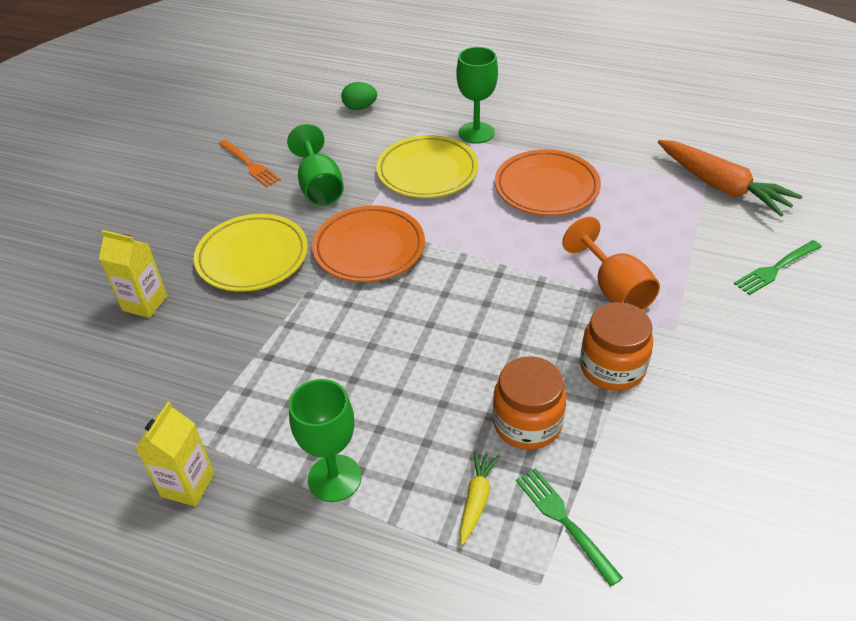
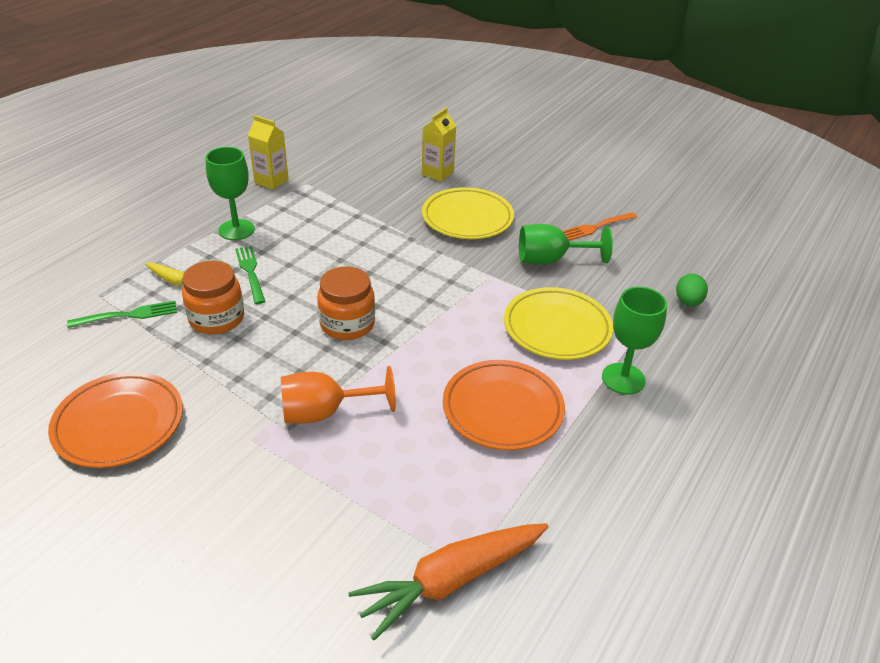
camera: 100 degrees right, 5 degrees down
(369, 248) = (453, 275): orange plate -> orange plate (119, 424)
(612, 367) = (236, 380): orange jar -> orange jar (347, 324)
(776, 268) = (282, 565): green fork -> green fork (250, 272)

